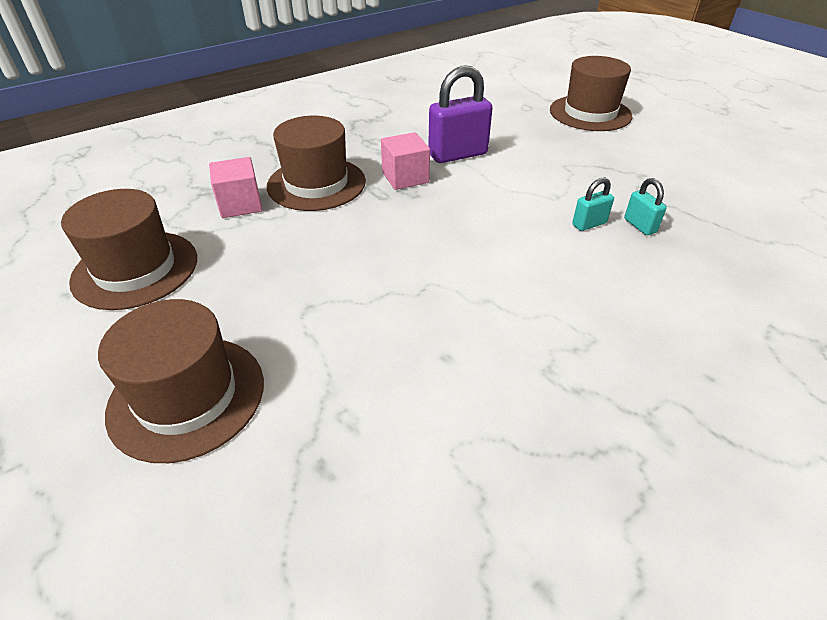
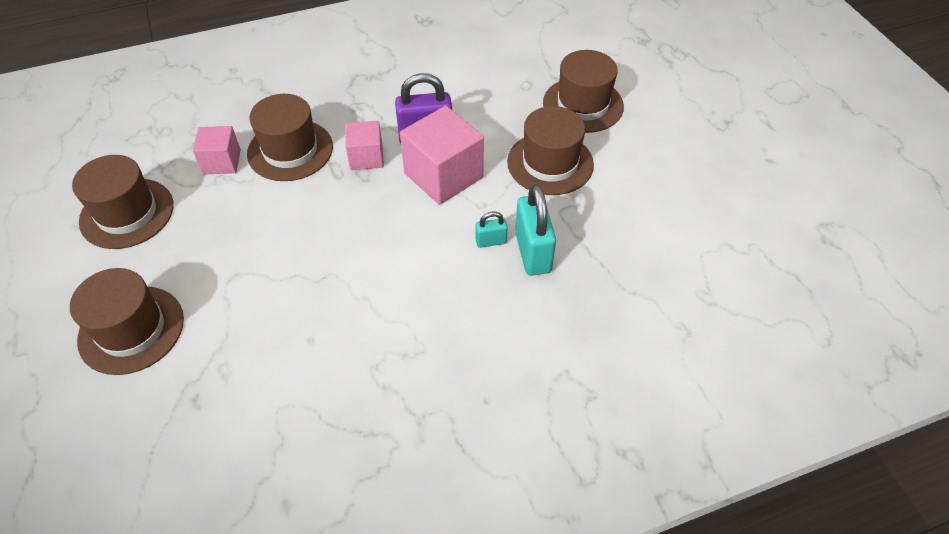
camera: 15 degrees right, 10 degrees up
(497, 180) = (443, 175): none -> pink cube
(596, 156) = (550, 163): none -> brown hat
(639, 226) = (532, 252): turquoise padlock -> turquoise padlock, size x1.97

